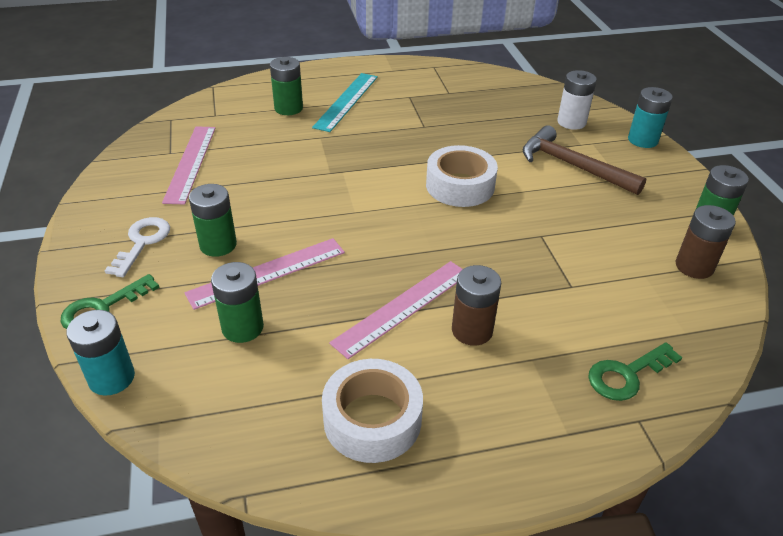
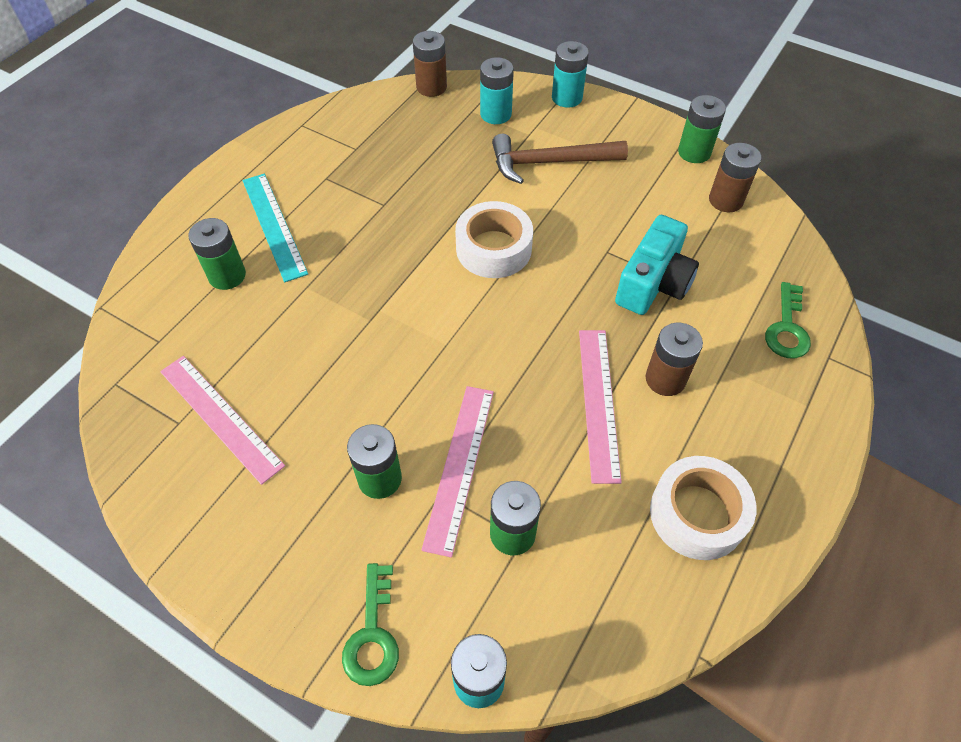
camera: 45 degrees left, 15 degrees up
(142, 243) = (306, 540): white key -> none
(546, 88) = (431, 87): none -> brown battery
(550, 274) = (653, 283): none -> turquoise camera
(571, 122) = (495, 114): white battery -> turquoise battery

